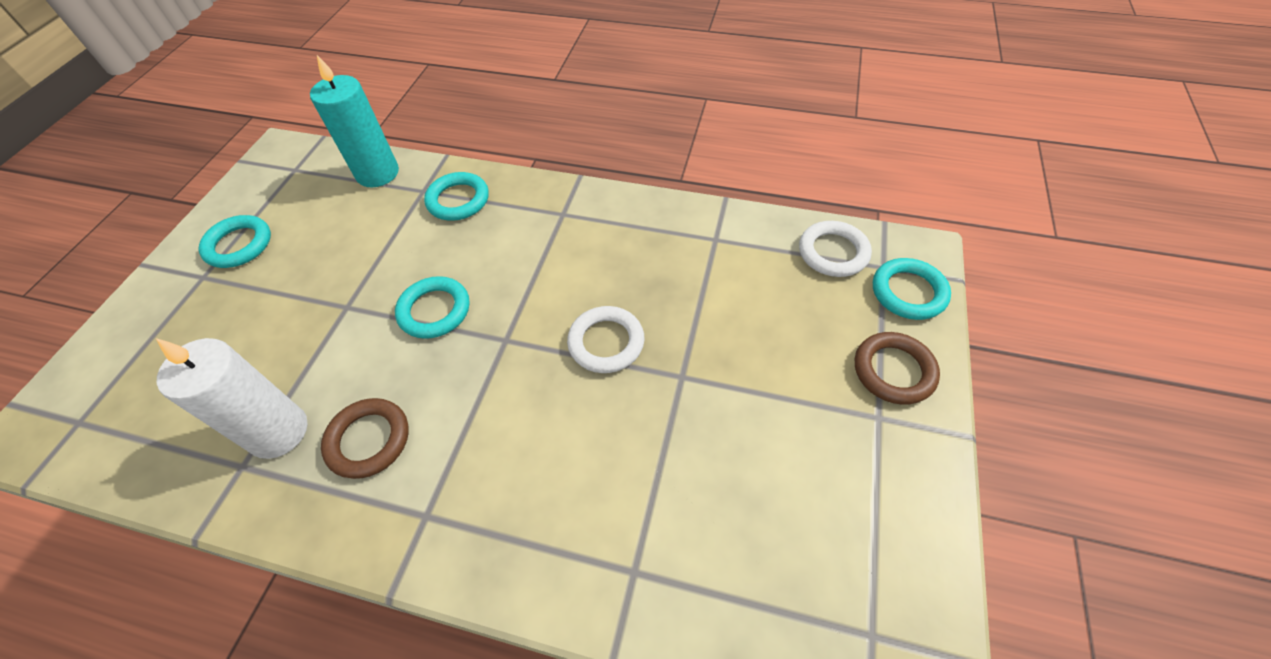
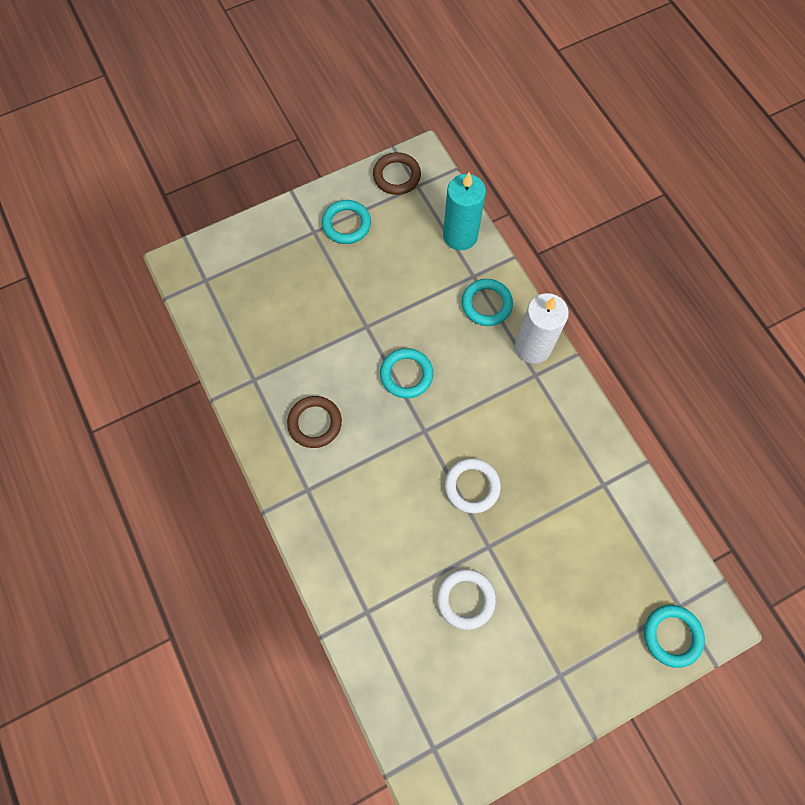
camera: 45 degrees right, 15 degrees up
(278, 432) = (281, 376): white candle -> white candle (533, 347)
(833, 252) = (662, 566): white ring -> white ring (465, 599)
(893, 371) = (600, 664): brown ring -> brown ring (396, 176)

